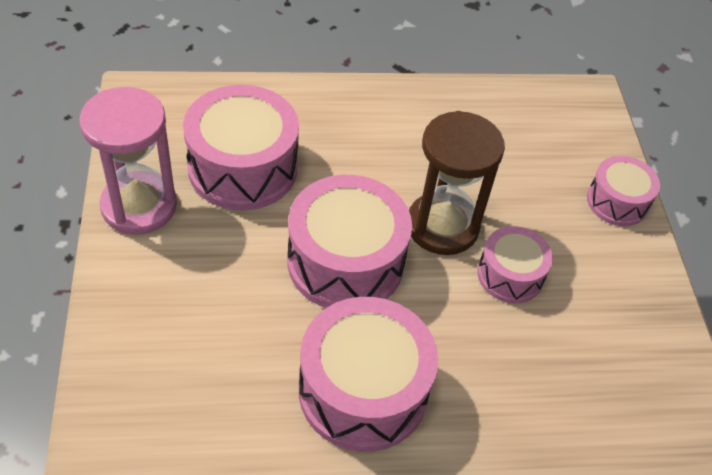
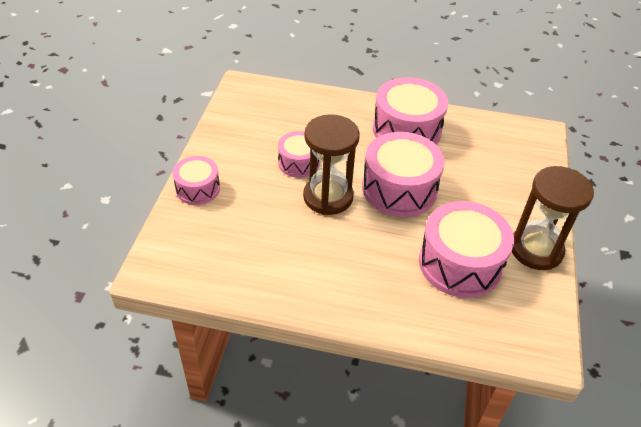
camera: 160 degrees left, 5 degrees down
(139, 206) = (536, 249): pink hourglass -> brown hourglass

